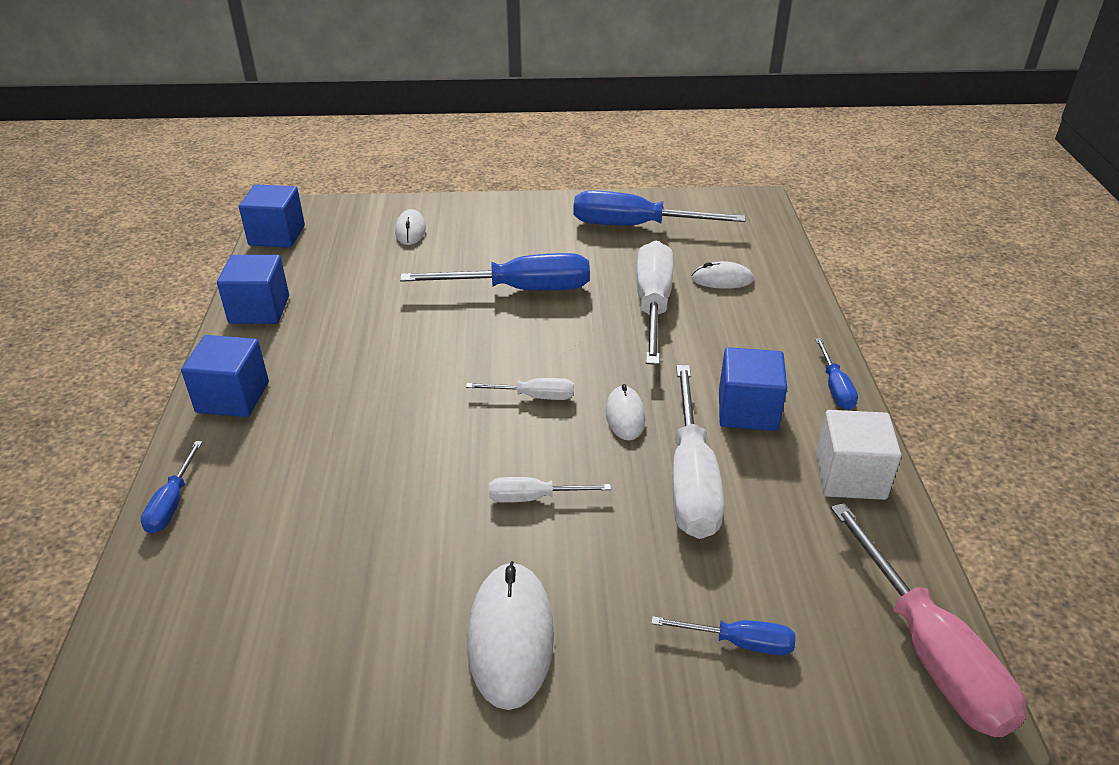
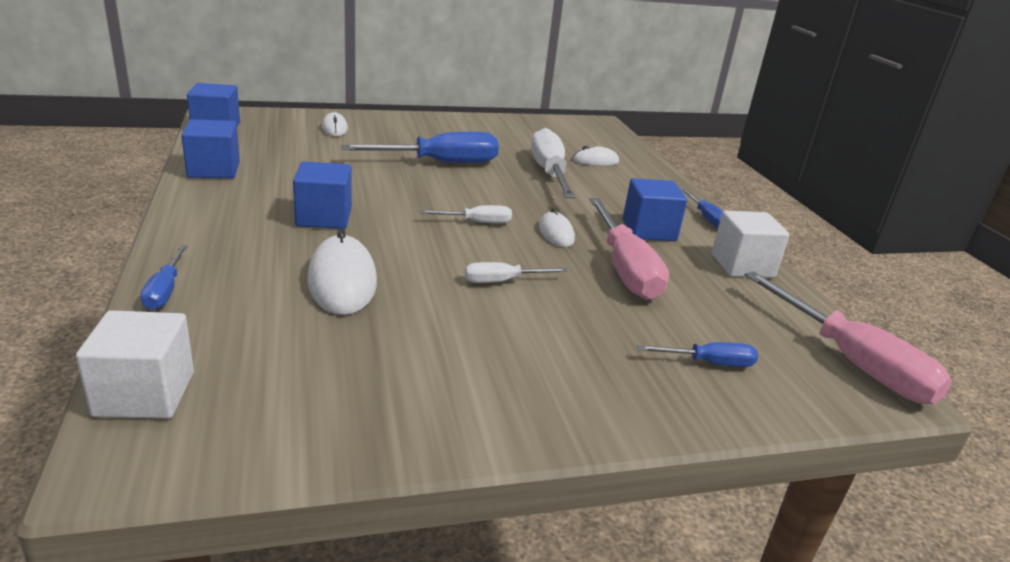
camera: 15 degrees left, 10 degrees down
(126, 649) = (145, 394): none -> white cube
(233, 397) = (205, 222): blue cube -> blue cube (324, 217)
(511, 637) = (520, 368): white mouse -> white mouse (342, 281)
(635, 226) = (517, 132): blue screwdriver -> none
(691, 479) = (625, 268): white screwdriver -> pink screwdriver

